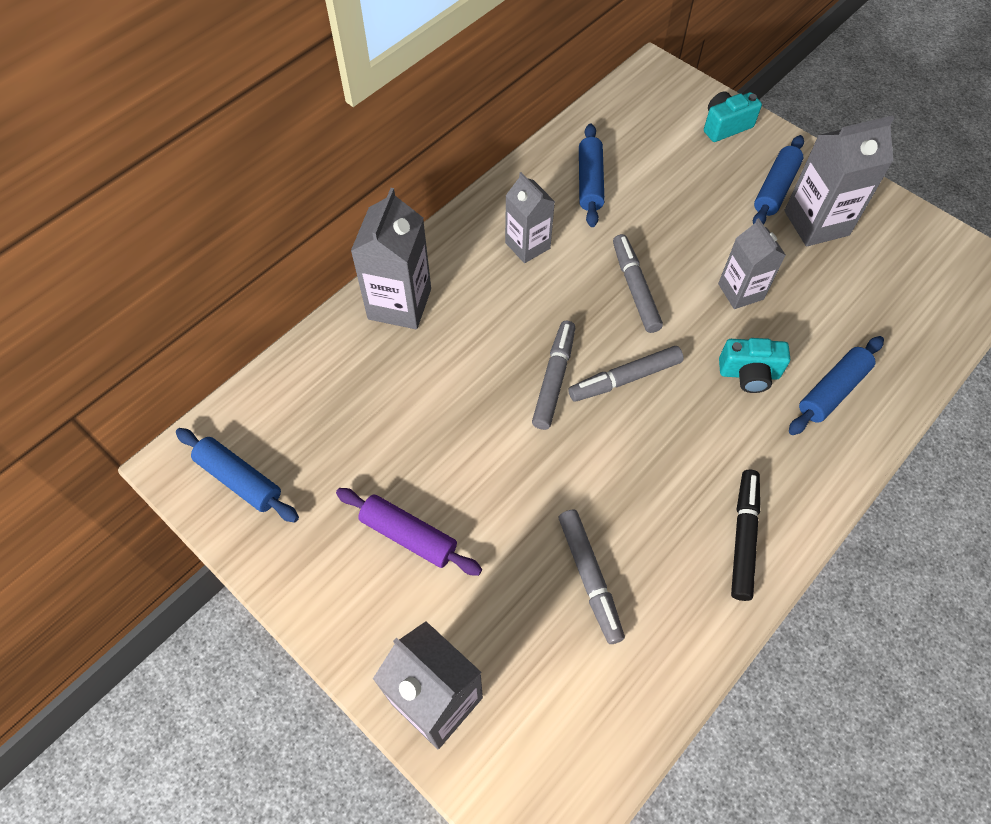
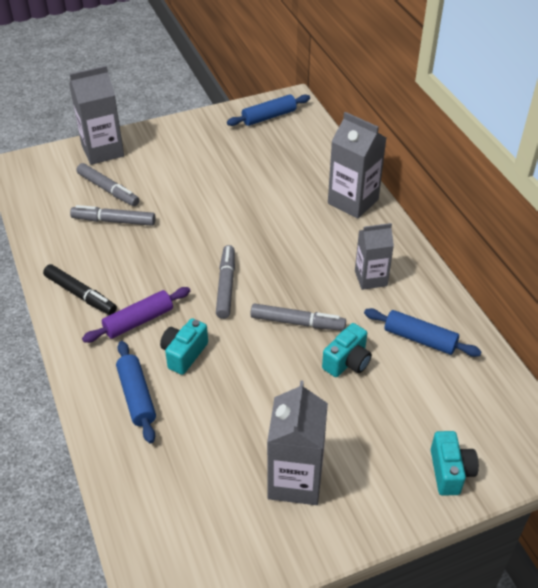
camera: 115 degrees right, 15 degrees down
(408, 536) = (192, 164): purple rolling pin -> purple rolling pin (138, 321)
(553, 379) = (249, 252): grey marker -> grey marker (108, 189)
(658, 229) = (347, 362): none -> turquoise camera
(740, 291) = (256, 385): grey carton -> none
(775, 188) = (351, 470): blue rolling pin -> none

